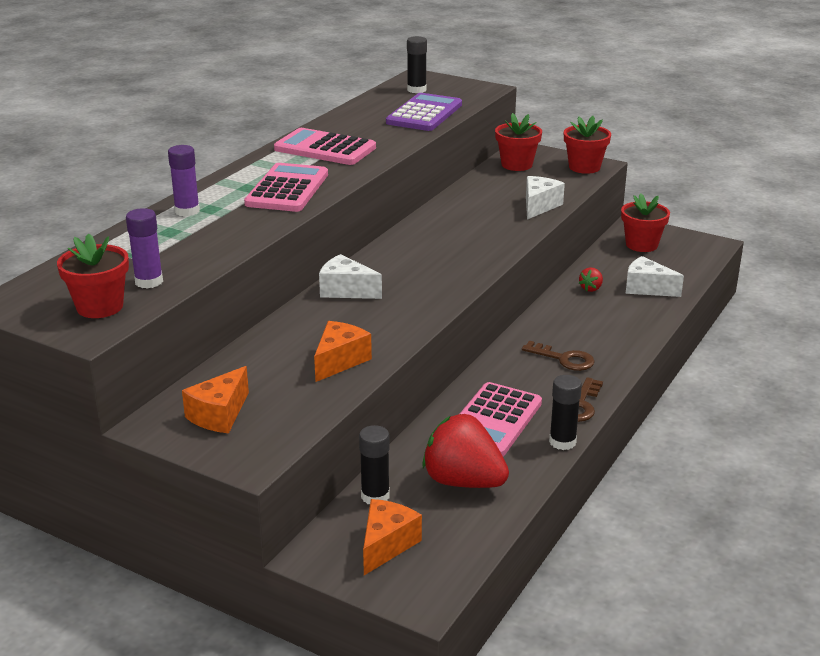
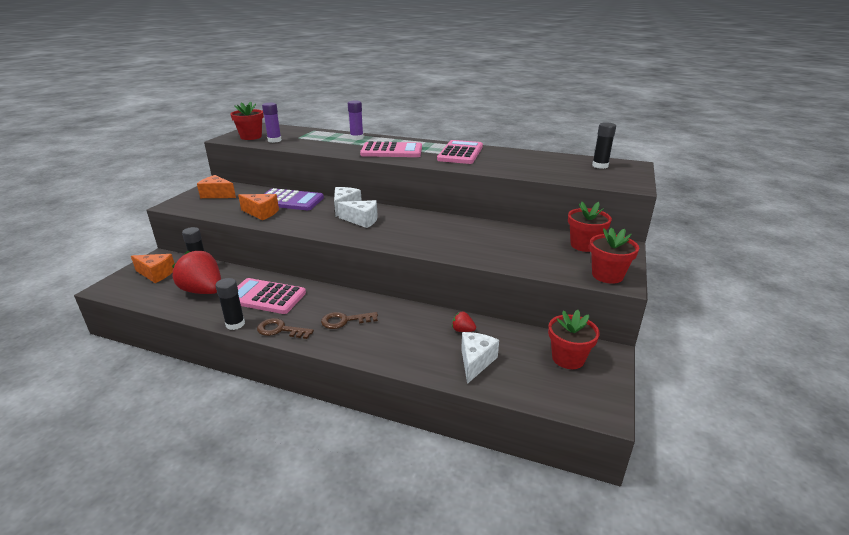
camera: 80 degrees right, 0 degrees up
(424, 114) = (549, 171): purple calculator -> purple calculator (290, 201)
(463, 481) = (203, 291): red strawberry -> red strawberry turned 75 degrees counterclockwise
(539, 206) = (503, 258): white cheese -> white cheese (362, 220)
(564, 359) = (345, 321): brown key -> brown key turned 60 degrees clockwise

